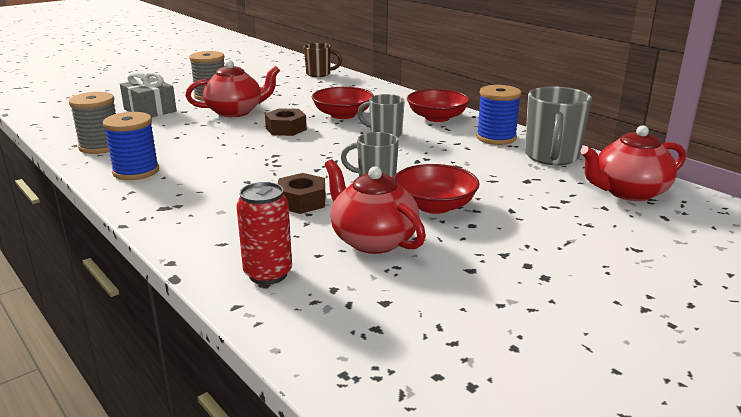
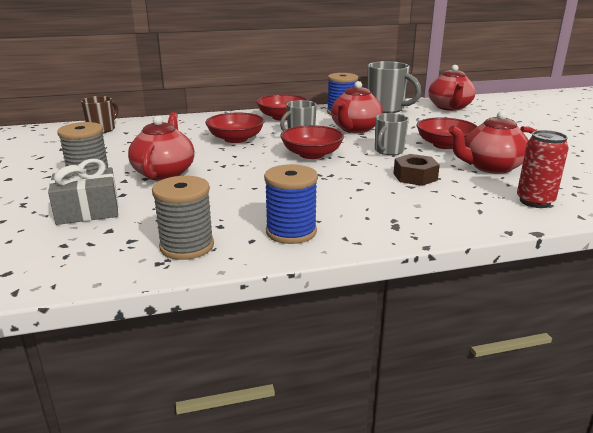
camera: 65 degrees left, 0 degrees up
(286, 129) = (245, 161): brown nut -> none
(328, 148) = (311, 154): none -> red bowl
(438, 153) = (355, 129): none -> red teapot

